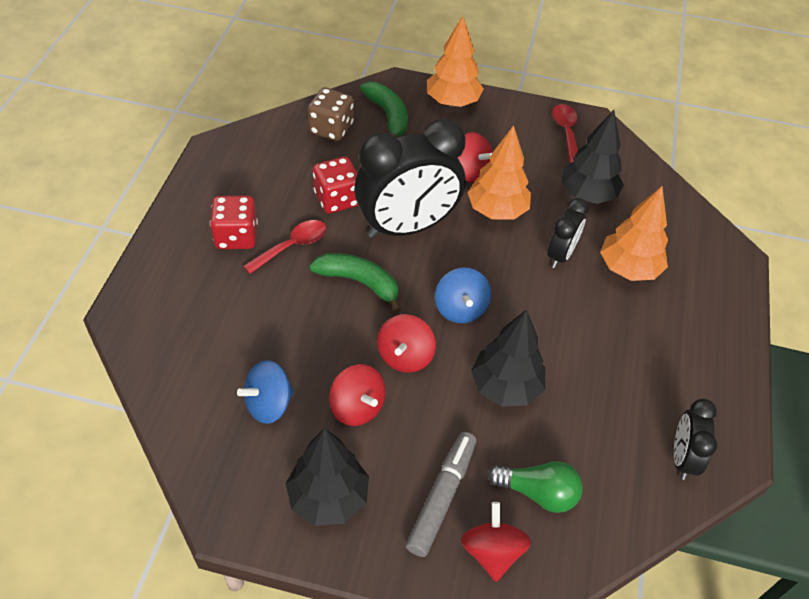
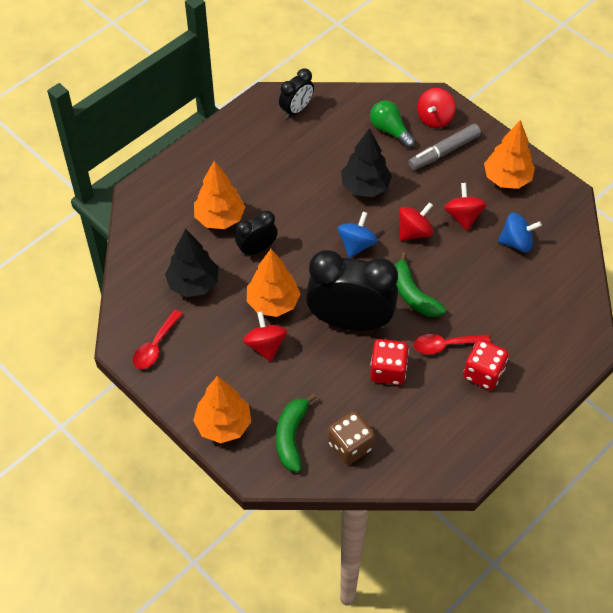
camera: 145 degrees left, 5 degrees up
(328, 498) = (507, 179): black tree -> orange tree

